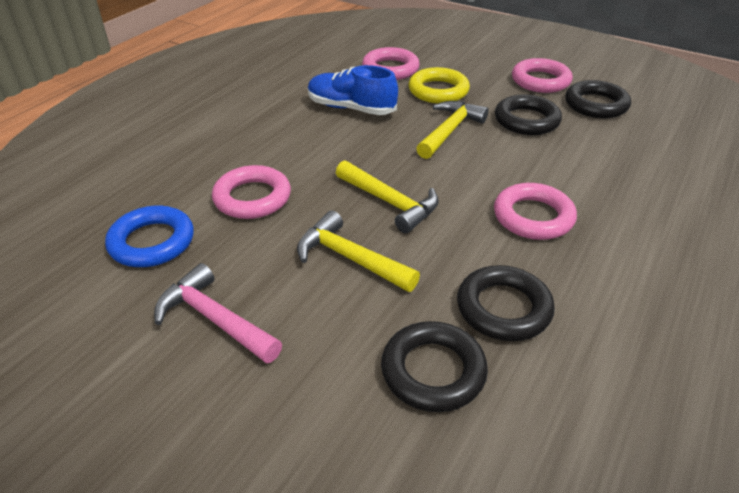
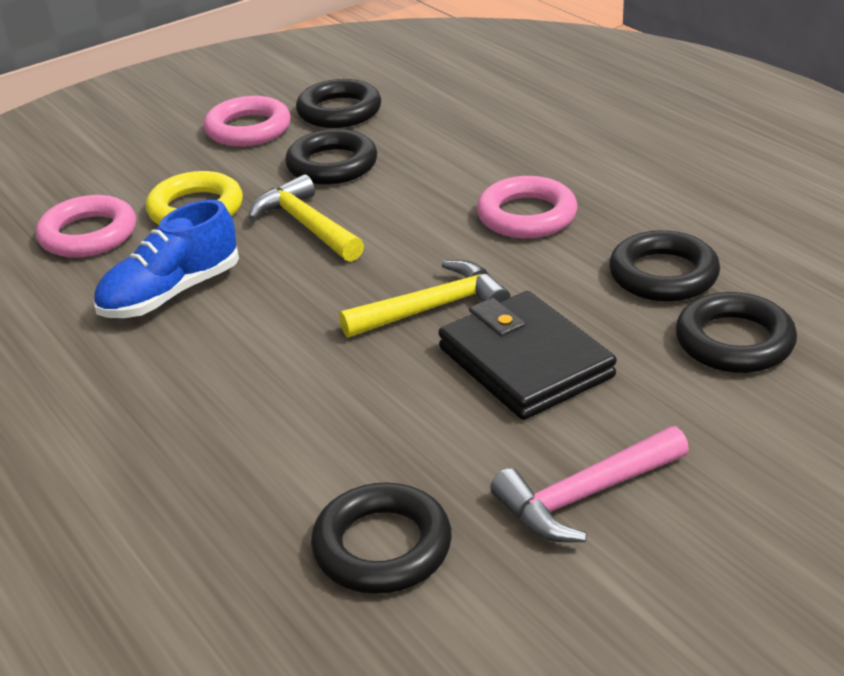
camera: 65 degrees left, 5 degrees down
(152, 242) = (382, 546): blue ring -> black ring
(252, 198) = (338, 428): pink ring -> none
(350, 258) = (525, 362): yellow hammer -> black wallet

